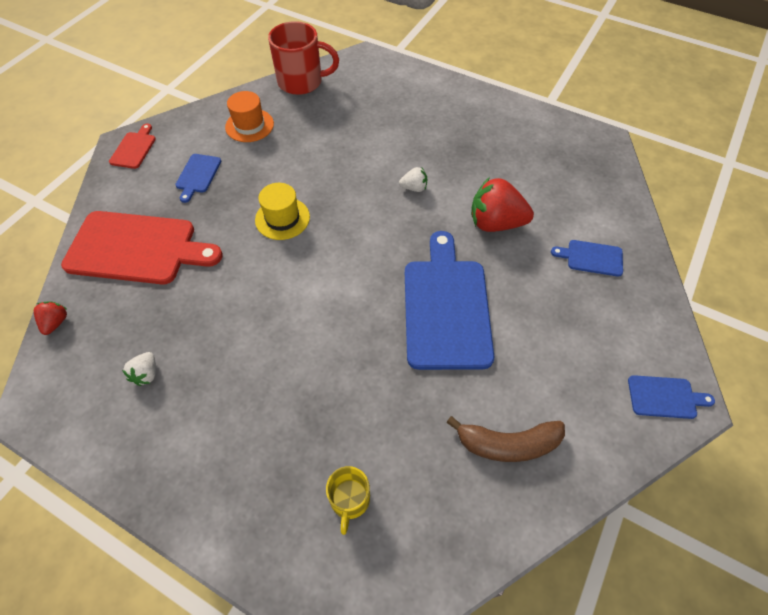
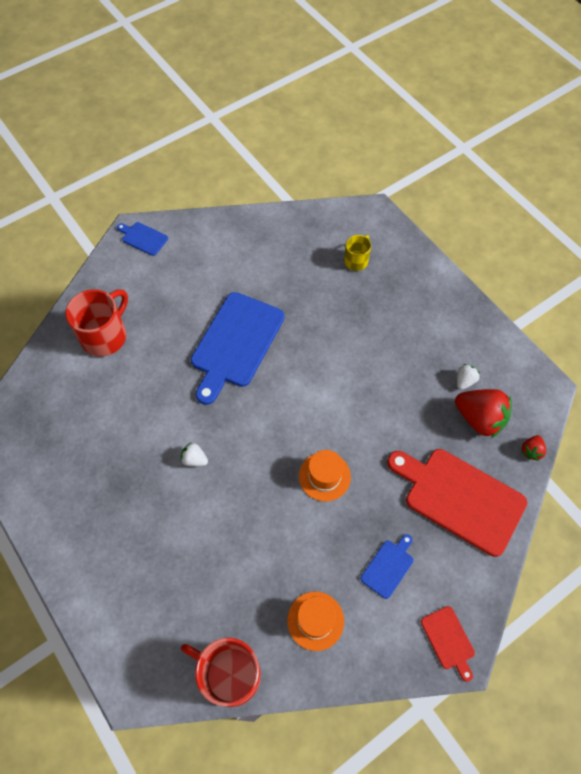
camera: 155 degrees left, 5 degrees up
(134, 148) = (448, 640): red cutting board -> red cutting board turned 60 degrees counterclockwise
(282, 218) = (324, 476): yellow hat -> orange hat
(495, 223) = (152, 395): red strawberry -> red strawberry (479, 419)
(508, 444) = (252, 252): brown banana -> none
(591, 258) = (105, 336): blue cutting board -> red mug

